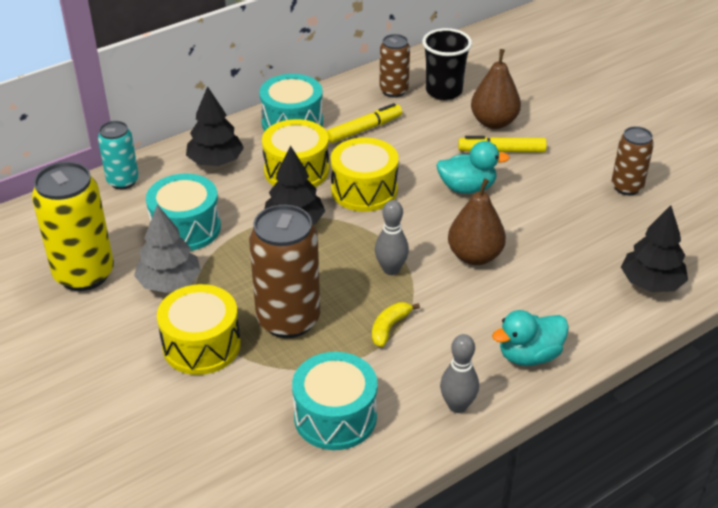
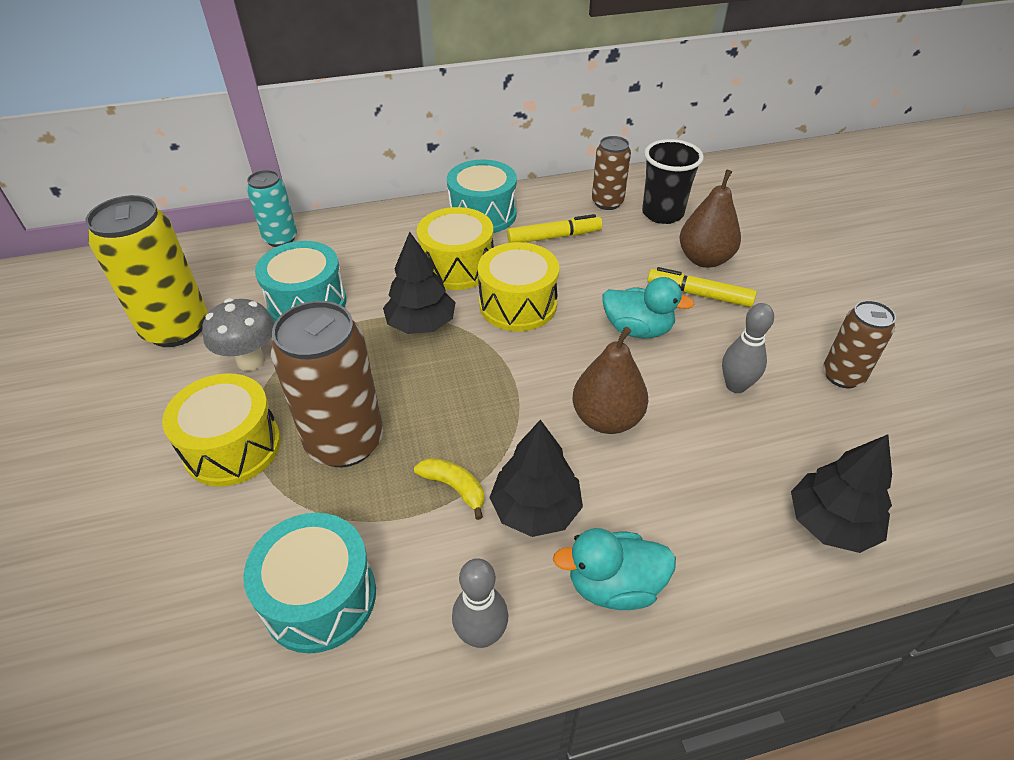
camera: 20 degrees right, 5 degrees up
(170, 283) = (251, 361): grey tree -> grey mushroom
(215, 161) = (382, 238): black tree -> black tree (535, 509)
(389, 327) = (454, 487): yellow banana -> yellow banana turned 75 degrees clockwise
(391, 269) = (497, 409): grey bowling pin -> grey bowling pin (736, 386)

